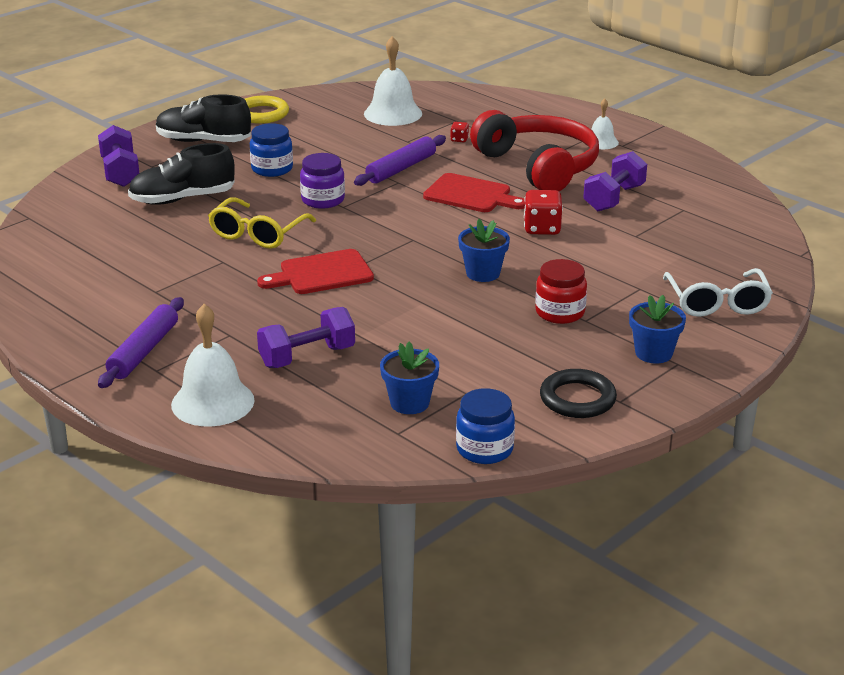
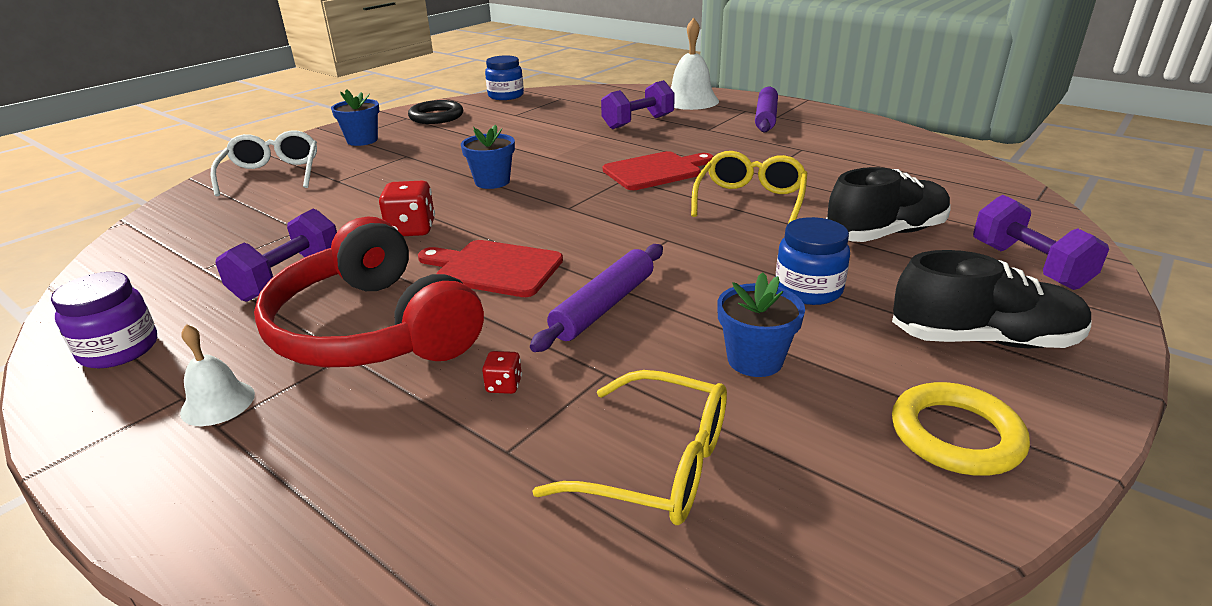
camera: 175 degrees right, 0 degrees up
(323, 200) = (699, 245): purple jar -> purple jar (119, 349)
(393, 113) = (658, 465): white bell -> yellow glasses
(409, 403) = (555, 108): blue flower pot -> blue flower pot (755, 360)
(560, 312) = (427, 158): red jar -> none

